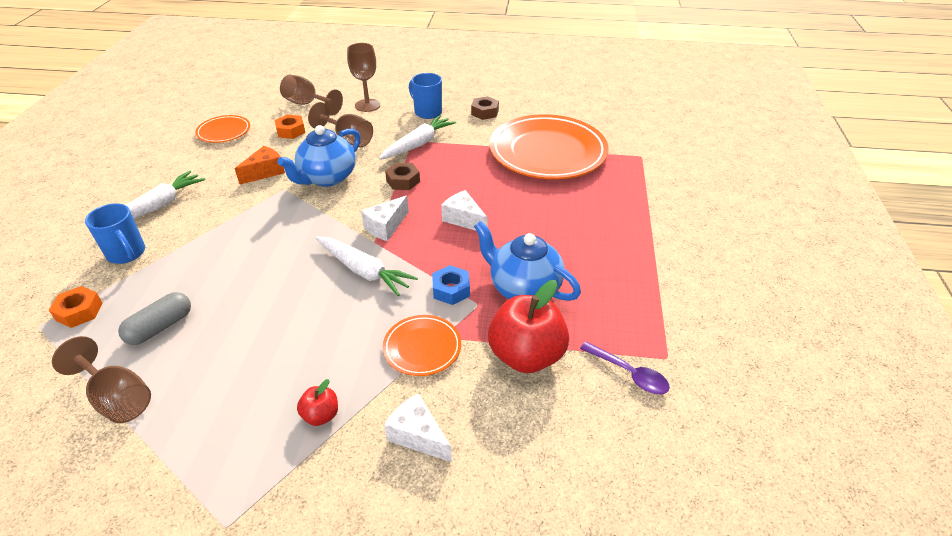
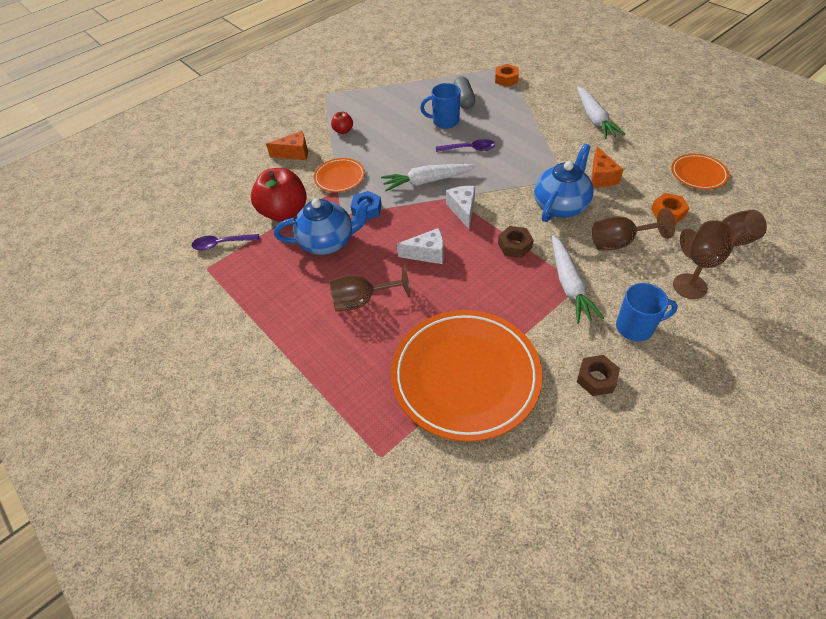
camera: 135 degrees right, 10 degrees up
(118, 399) = (426, 81): brown goblet -> brown goblet (361, 301)
(127, 254) = (547, 100): blue mug -> blue mug (445, 121)
(277, 268) = (469, 149): none -> purple spoon
(327, 178) = (561, 206): blue teapot -> blue teapot turned 45 degrees clockwise
(418, 436) = (294, 153): white cheese -> orange cheese

